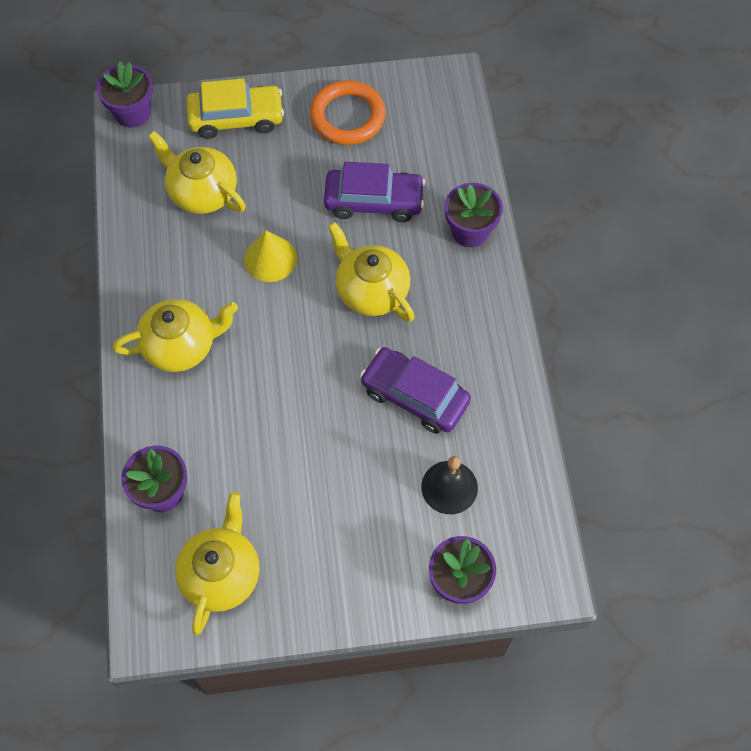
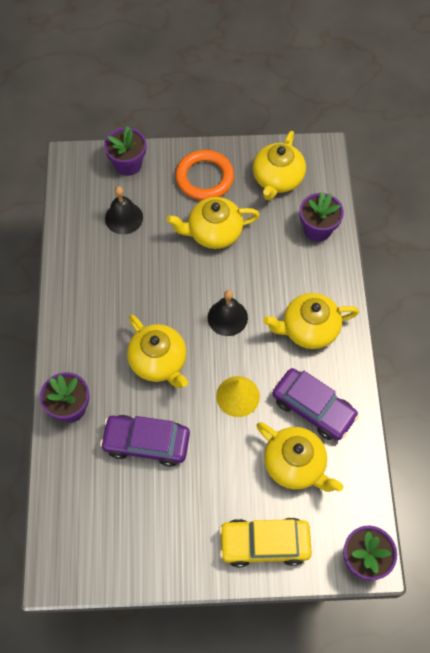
camera: 175 degrees left, 0 degrees up
(288, 352) = (227, 317): none -> black bell
(314, 474) = (214, 232): none -> yellow teapot
(347, 117) = (159, 536): orange ring -> orange ring (204, 178)
(414, 396) = (137, 278): purple car -> purple car (313, 408)

